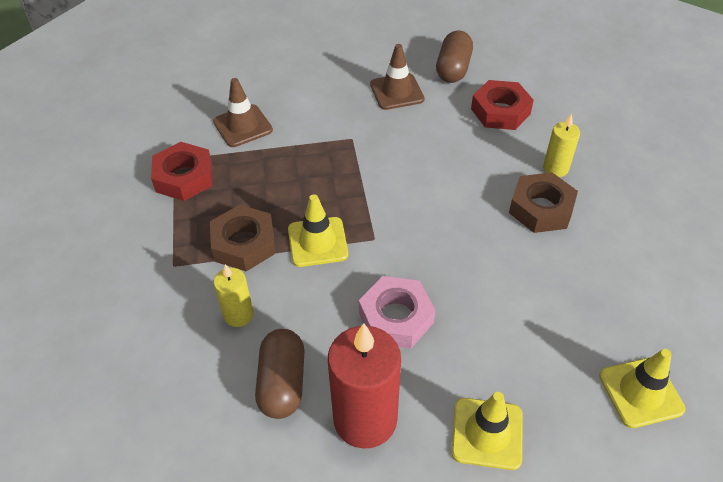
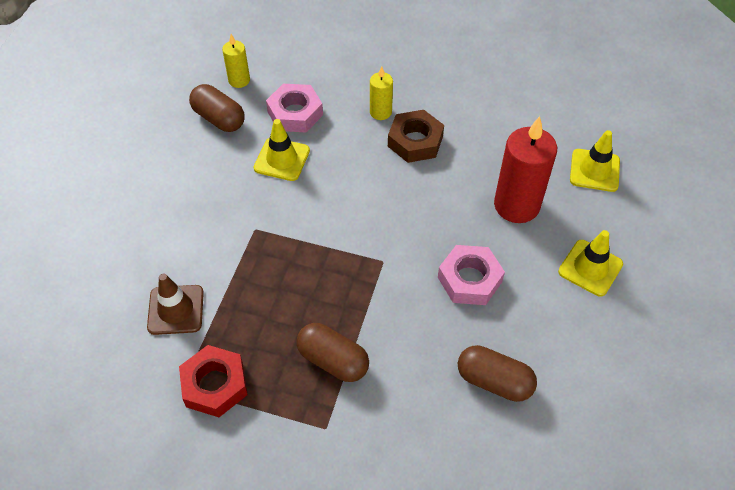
camera: 65 degrees left, 5 degrees up
(238, 315) = (411, 391): yellow candle -> yellow candle (239, 80)
(244, 244) = (333, 360): brown nut -> brown capsule
(317, 242) = (363, 303): yellow traffic cone -> yellow traffic cone (282, 159)
(365, 419) = (549, 337): red candle -> red candle (516, 205)
(397, 92) = (218, 171): brown traffic cone -> none
(500, 111) = (295, 113): red nut -> pink nut

